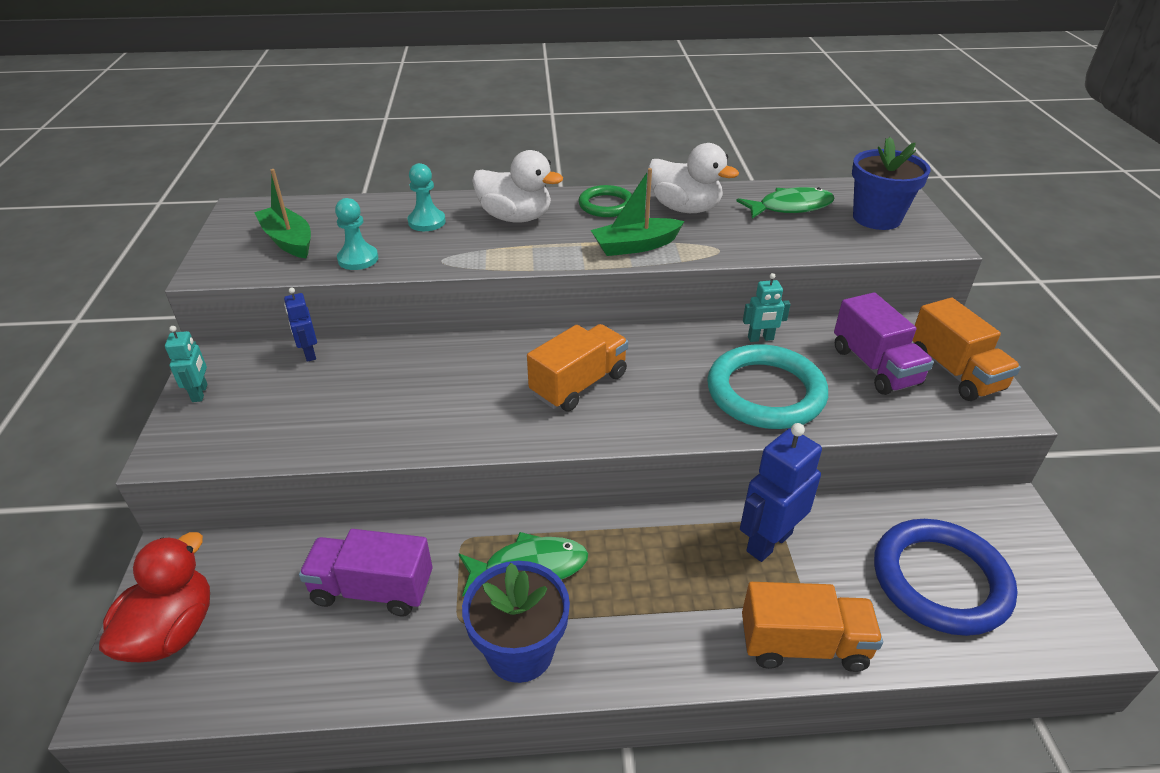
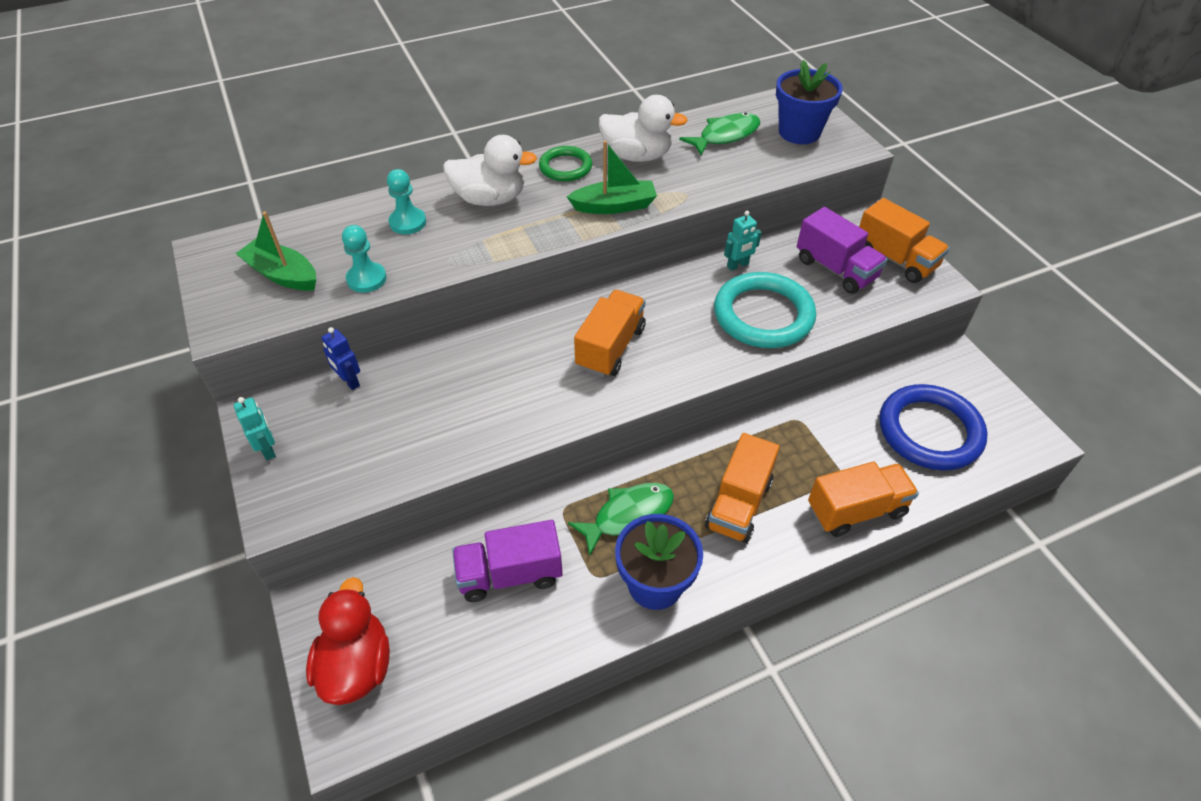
camera: 20 degrees left, 10 degrees up
(635, 246) = (614, 206): green boat -> green boat turned 150 degrees counterclockwise
(661, 593) = (739, 504): none -> orange truck
(768, 542) = (799, 437): blue robot -> none

